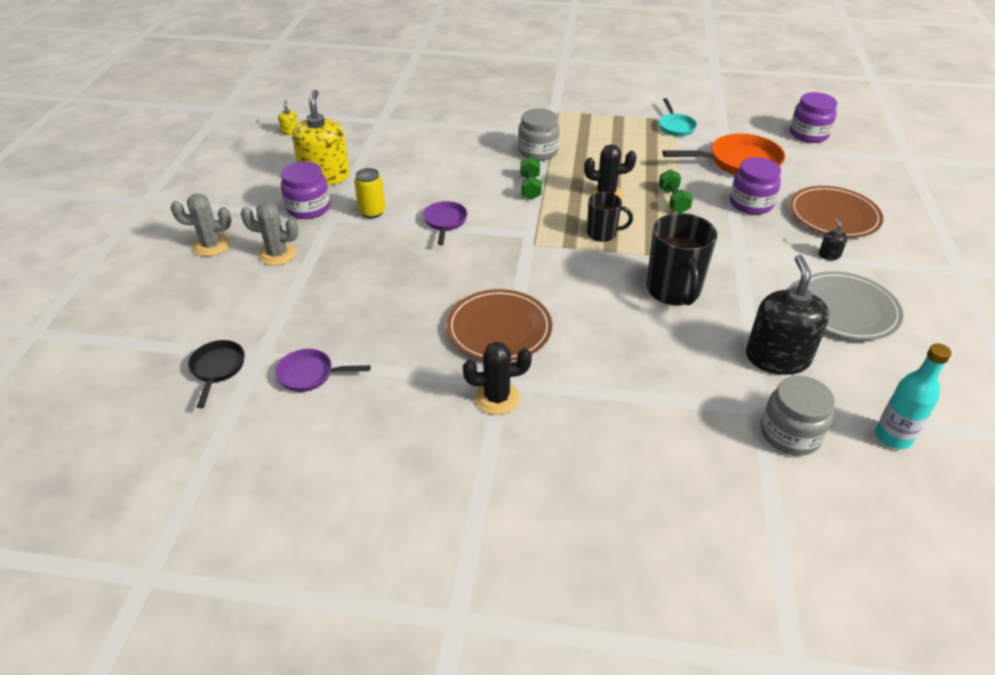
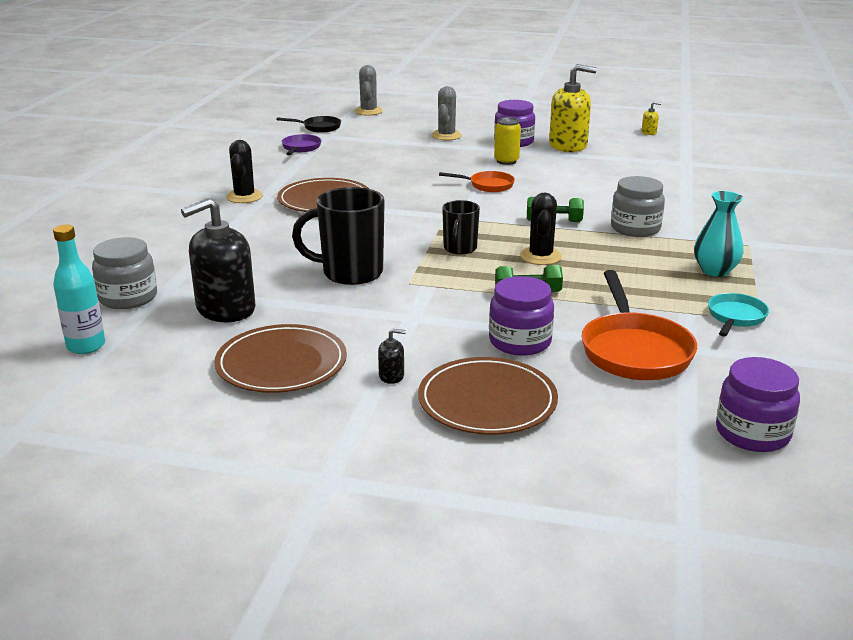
camera: 95 degrees right, 15 degrees down
(211, 245) = (461, 119): grey cactus -> grey cactus (368, 111)
(445, 222) = (488, 185): purple pan -> orange pan
(606, 127) = (715, 270): none -> turquoise vase
(675, 126) = (735, 317): turquoise pan -> turquoise pan turned 120 degrees clockwise
(777, 357) = (225, 309): black soap dispenser -> black soap dispenser turned 135 degrees clockwise
(845, 309) = (281, 363): grey plate -> brown plate

